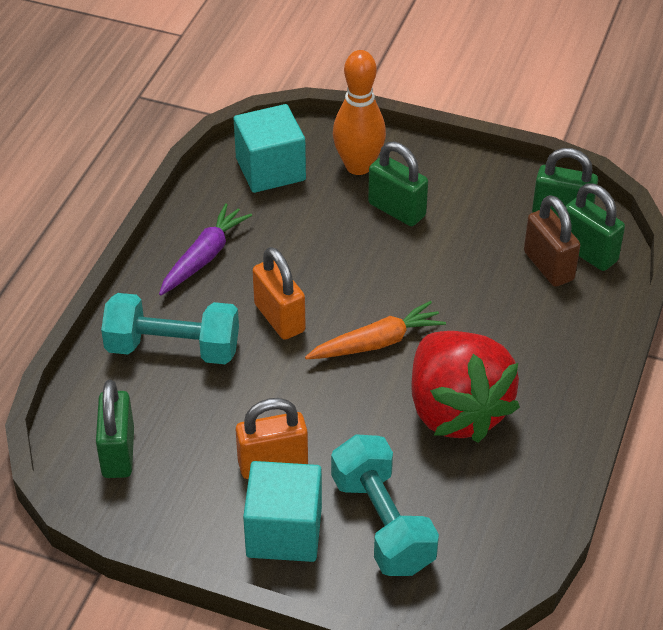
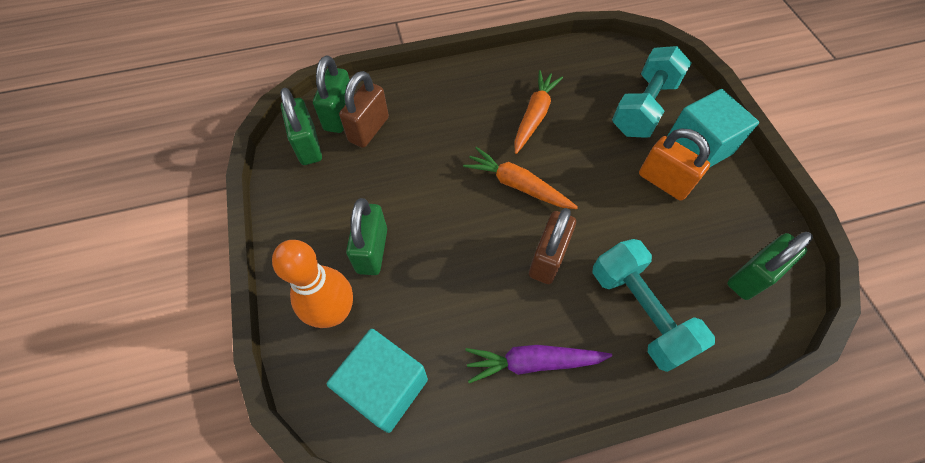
camera: 125 degrees left, 15 degrees up
(279, 318) = (547, 259): orange padlock -> brown padlock
(456, 410) = (534, 116): red strawberry -> orange carrot

